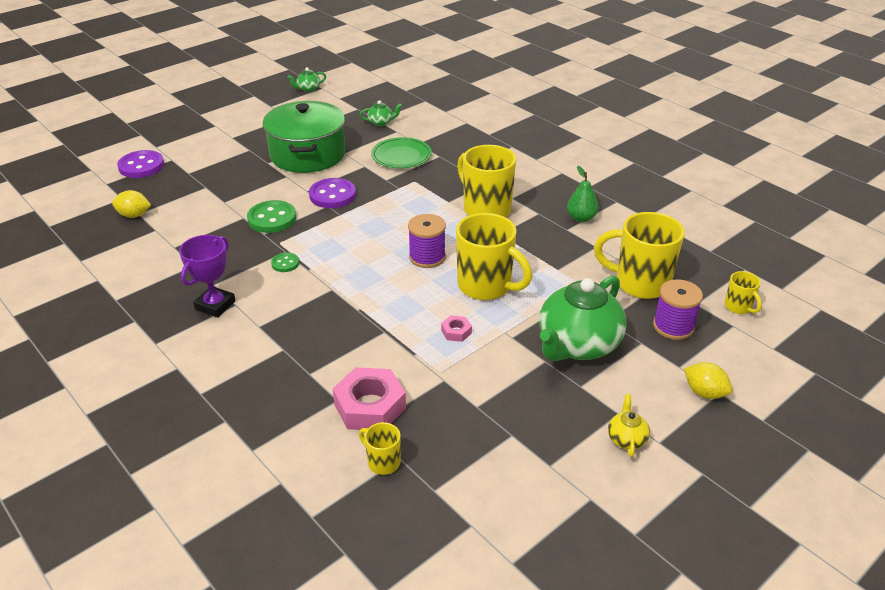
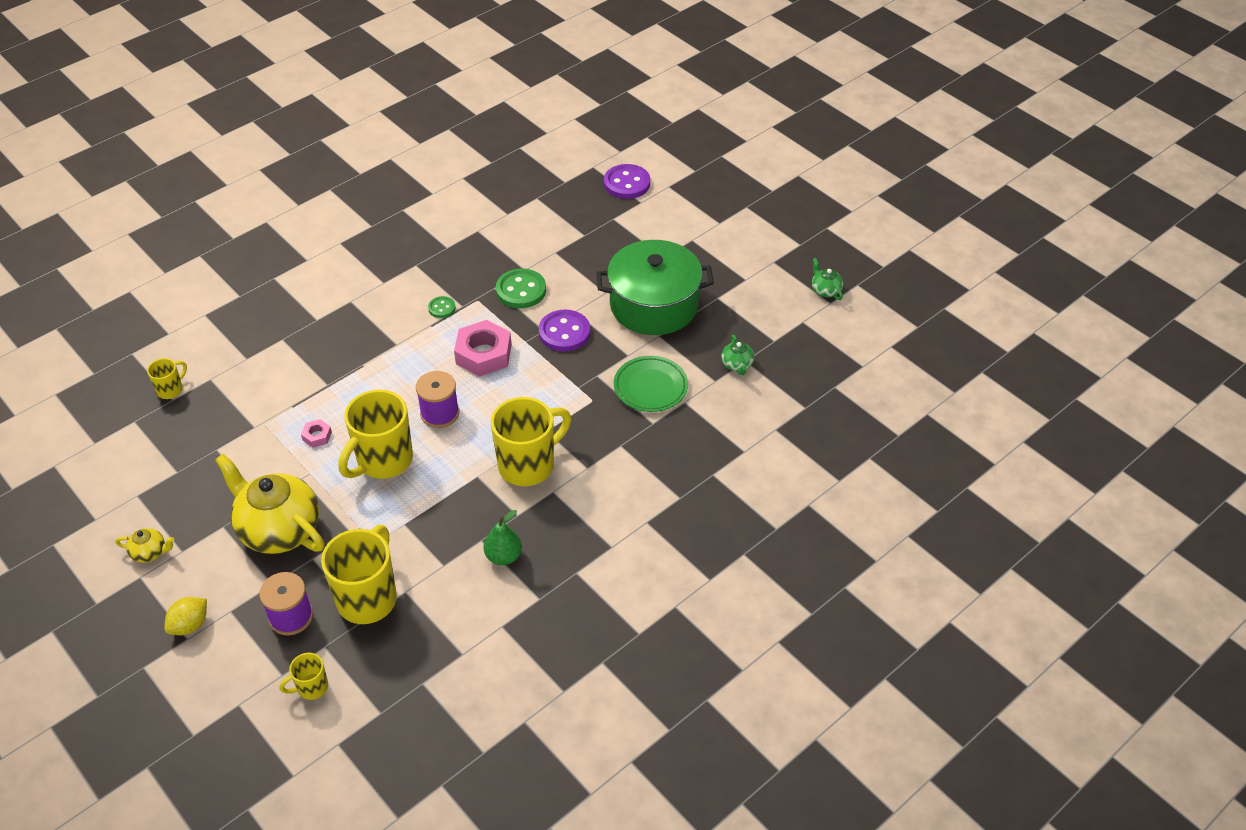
camera: 90 degrees right, 10 degrees up
(134, 215) = (533, 195): yellow lemon -> none
(215, 305) = (384, 270): purple trophy -> none
(370, 406) = (233, 379): pink nut -> pink nut (483, 354)
(577, 345) = (279, 529): green teapot -> yellow teapot

